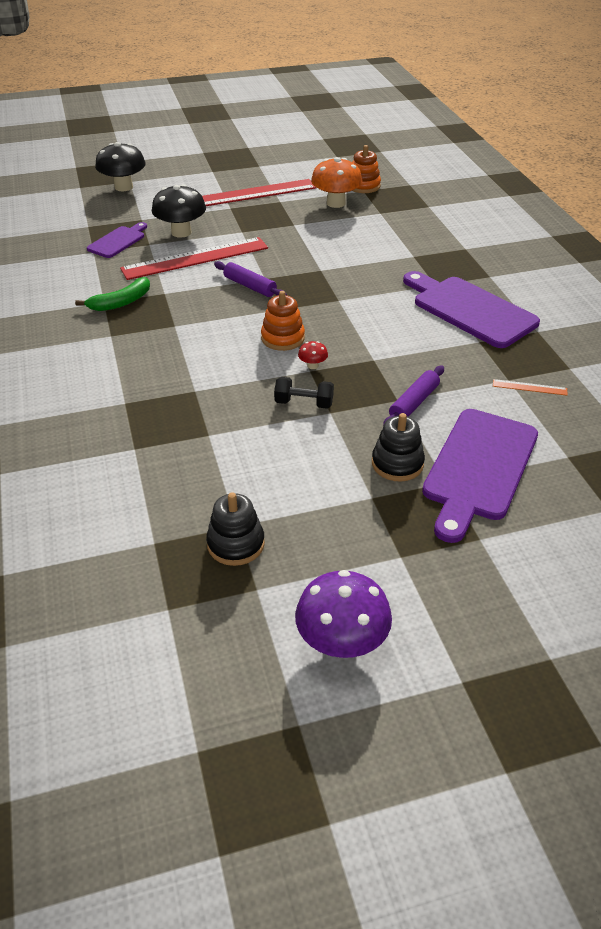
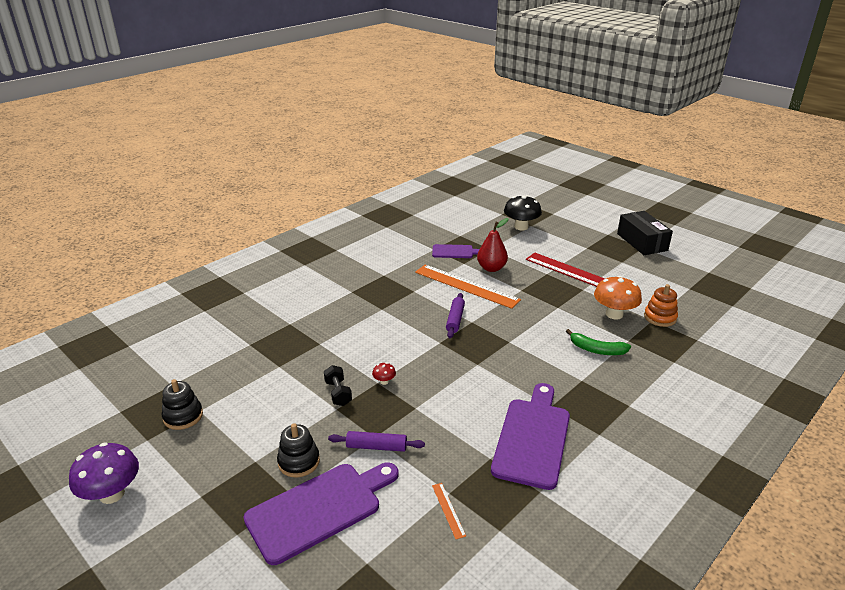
camera: 60 degrees right, 10 degrees down
(121, 302) = (389, 280): green banana -> green banana (597, 350)
(181, 232) = (491, 268): black mushroom -> red pear
(195, 258) = (466, 286): red ruler -> orange ruler
(239, 144) = (642, 242): none -> black box
(283, 338) = (405, 356): orange stacking toy -> none
(479, 468) = (319, 509): purple cutting board -> purple cutting board turned 150 degrees clockwise

